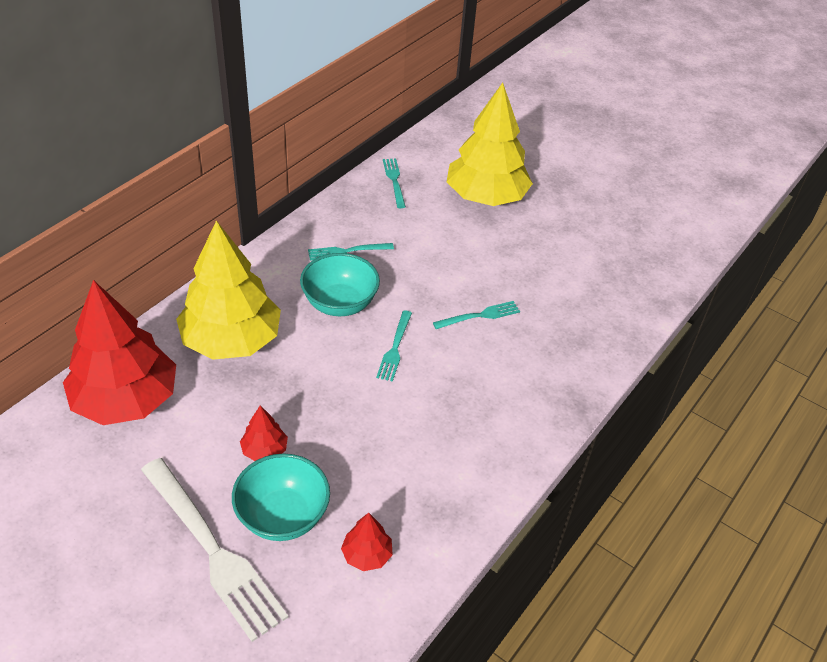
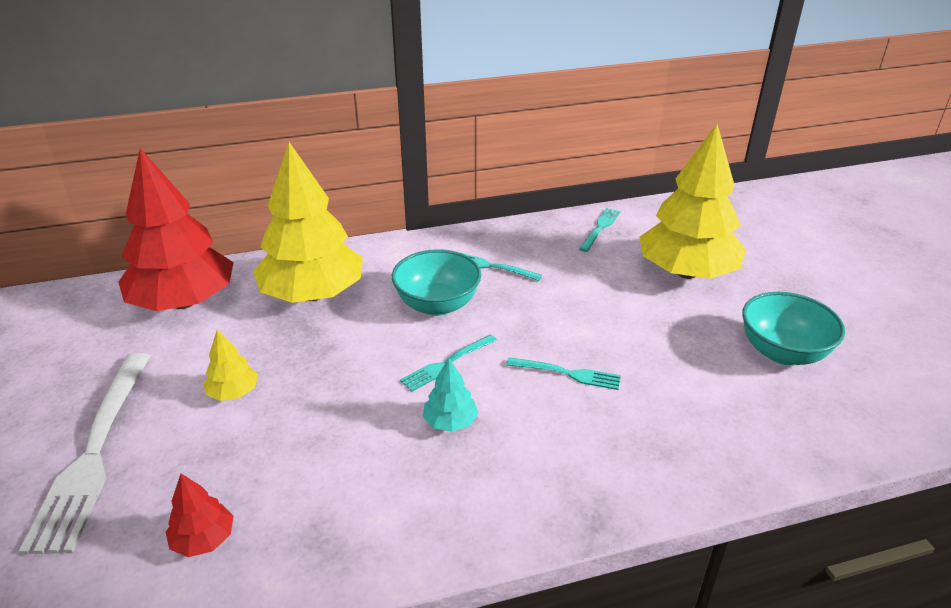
camera: 40 degrees right, 10 degrees down
(264, 450) = (233, 392): red tree -> yellow tree
(283, 516) = (180, 457): turquoise bowl -> turquoise bowl (782, 352)
(439, 389) = (450, 422): none -> turquoise tree

